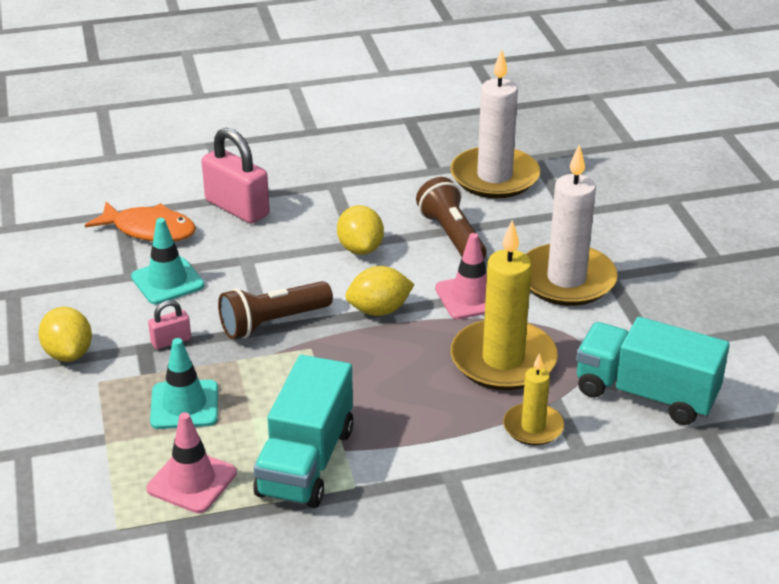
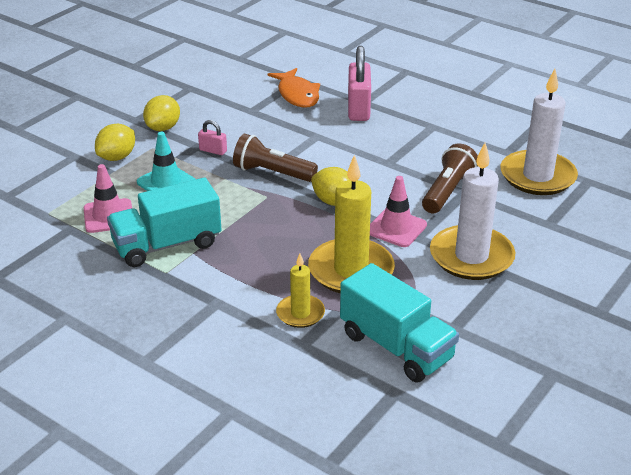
camera: 50 degrees right, 0 degrees up
(167, 281) = (261, 123): turquoise traffic cone -> none
(360, 249) = (384, 166): yellow lemon -> yellow lemon (117, 157)
(646, 394) = (396, 346): turquoise truck -> turquoise truck turned 150 degrees clockwise

